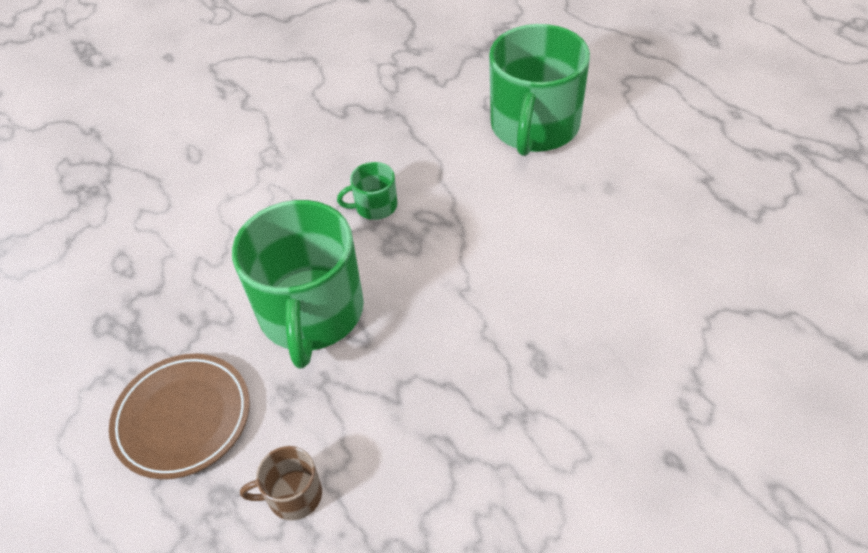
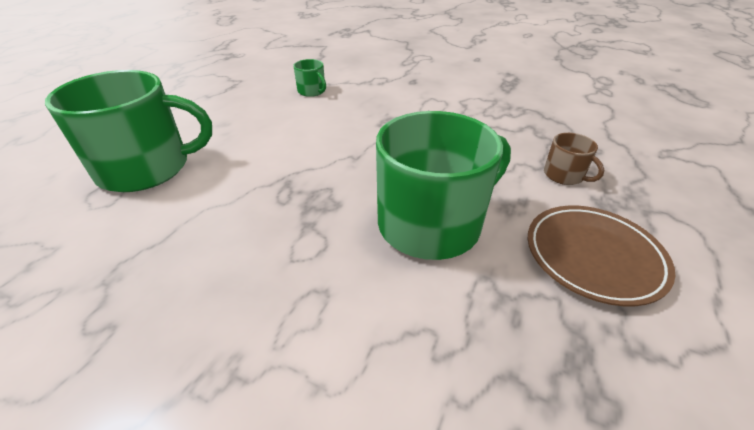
camera: 120 degrees left, 10 degrees down
(375, 206) = (283, 232): green mug -> green mug (312, 91)

